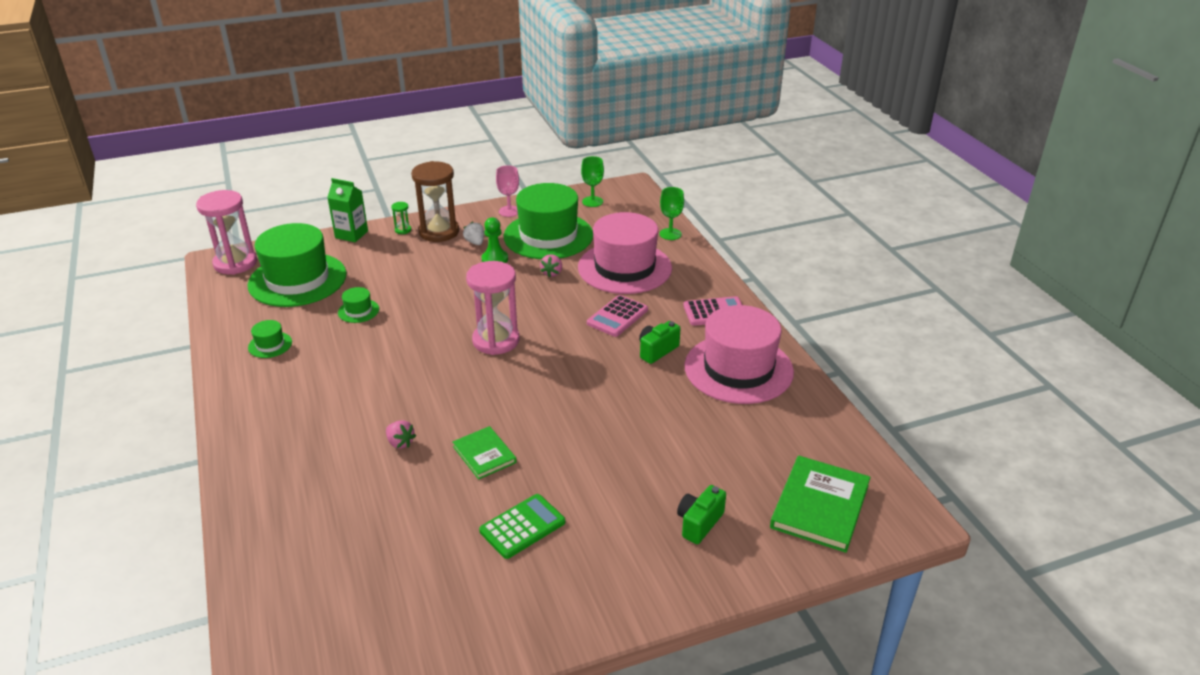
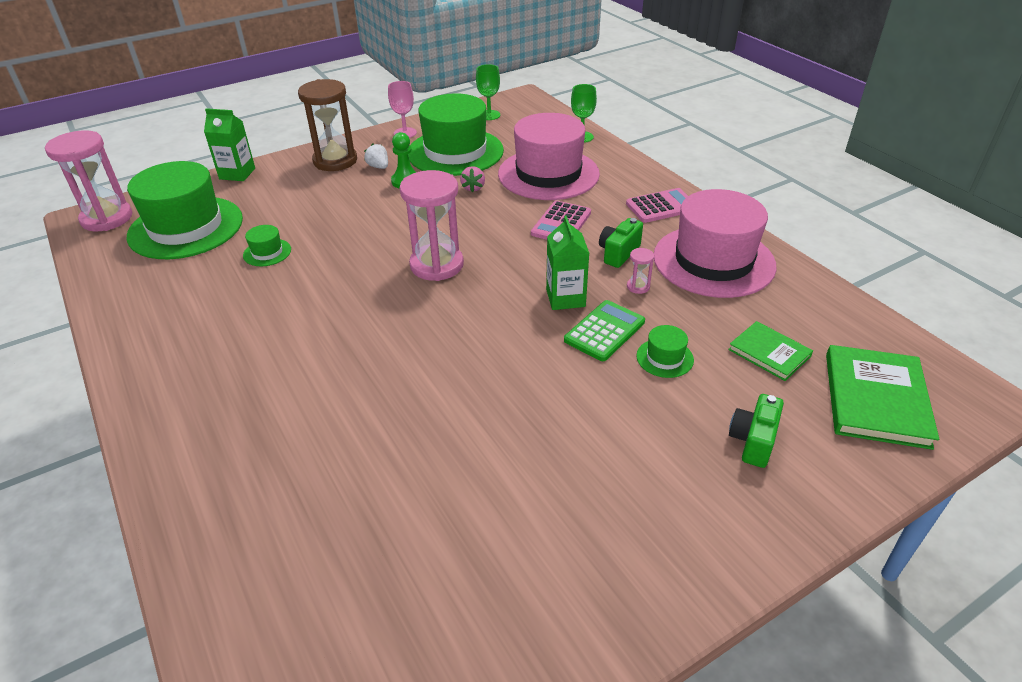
camera: 10 degrees left, 5 degrees up
(270, 345) = (169, 303): green hat -> green hat (664, 358)
(400, 443) = (361, 398): pink strawberry -> none
(403, 230) = (294, 163): green hourglass -> none
(484, 454) = (469, 397): green book -> green book (769, 353)
(522, 526) = (547, 480): green calculator -> green calculator (604, 331)
(594, 384) = (565, 298): none -> green carton
(661, 383) = (638, 287): none -> pink hourglass

